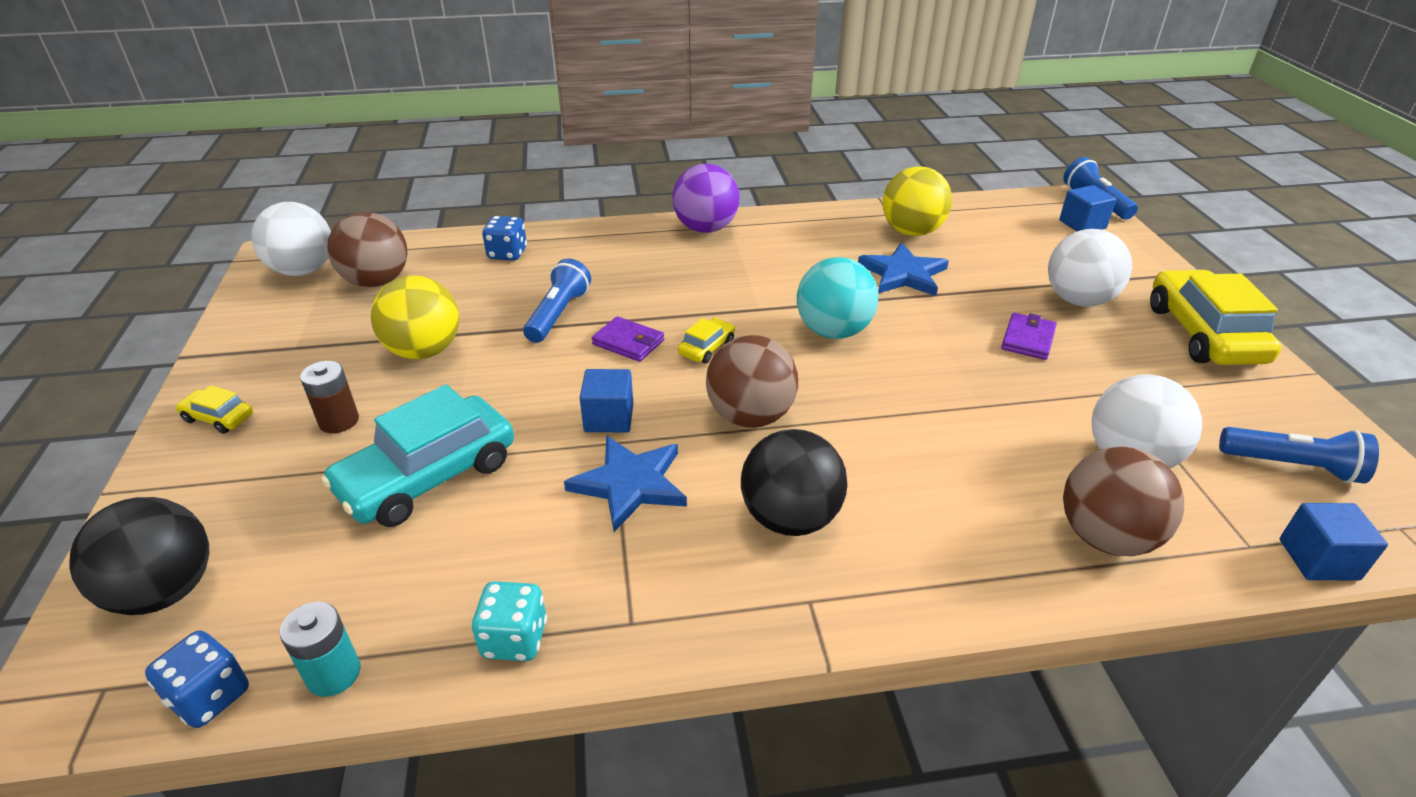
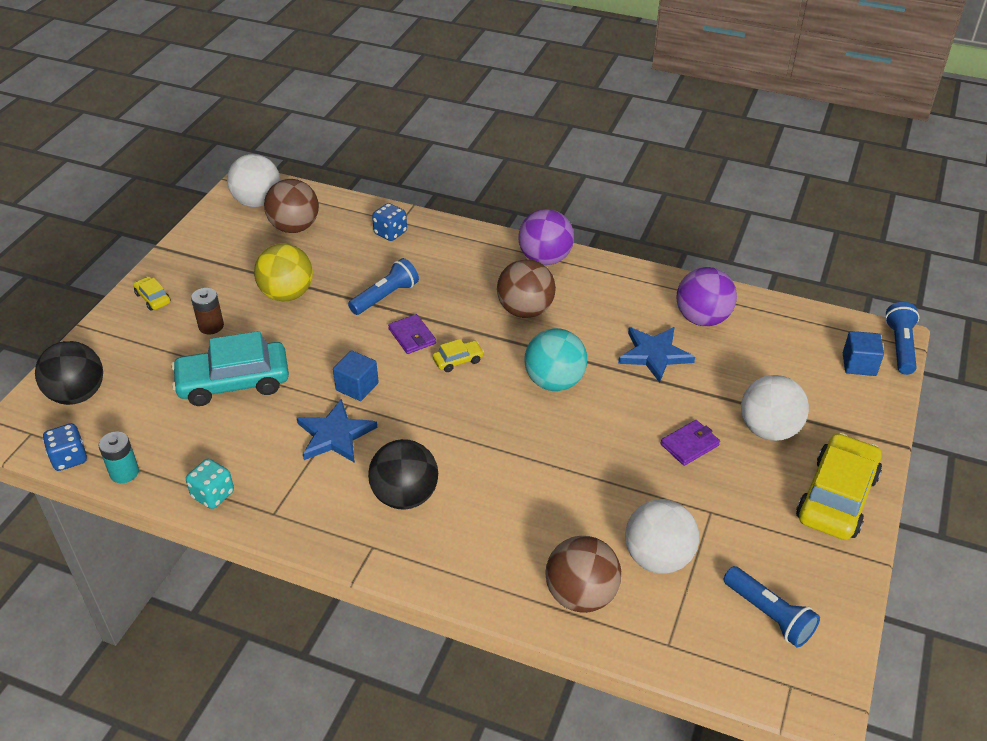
camera: 30 degrees right, 5 degrees up
(750, 416) = (441, 421): brown ball -> brown ball (525, 310)
(911, 232) = (702, 318): yellow ball -> purple ball
(1318, 559) = (703, 673): blue cube -> none

